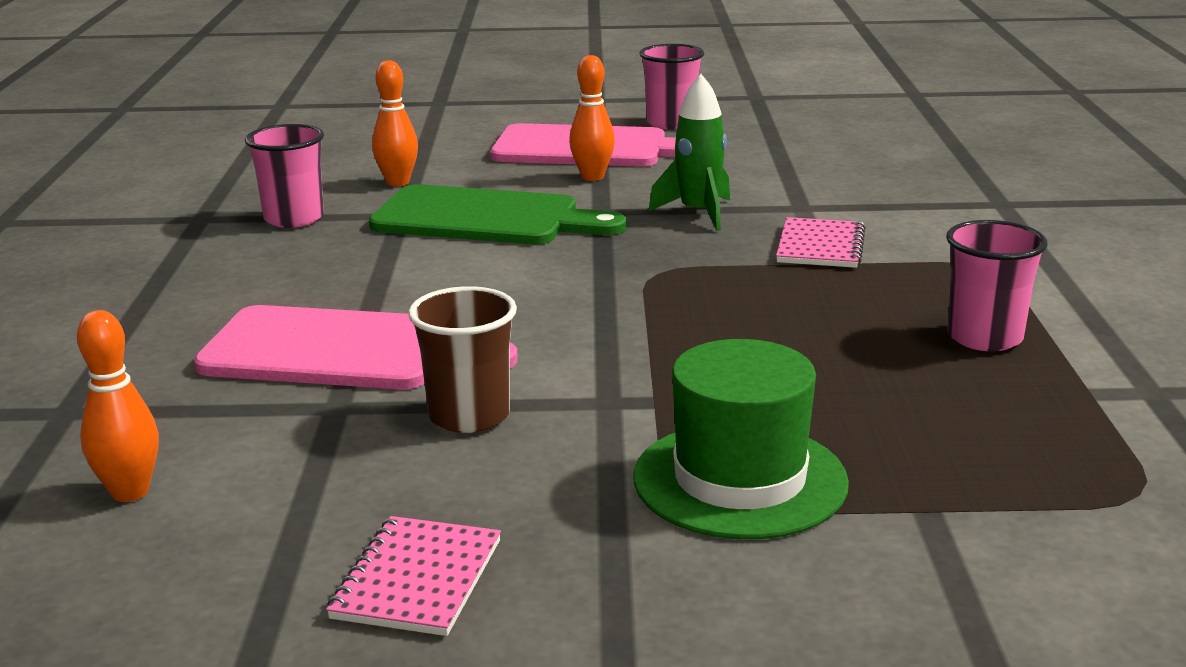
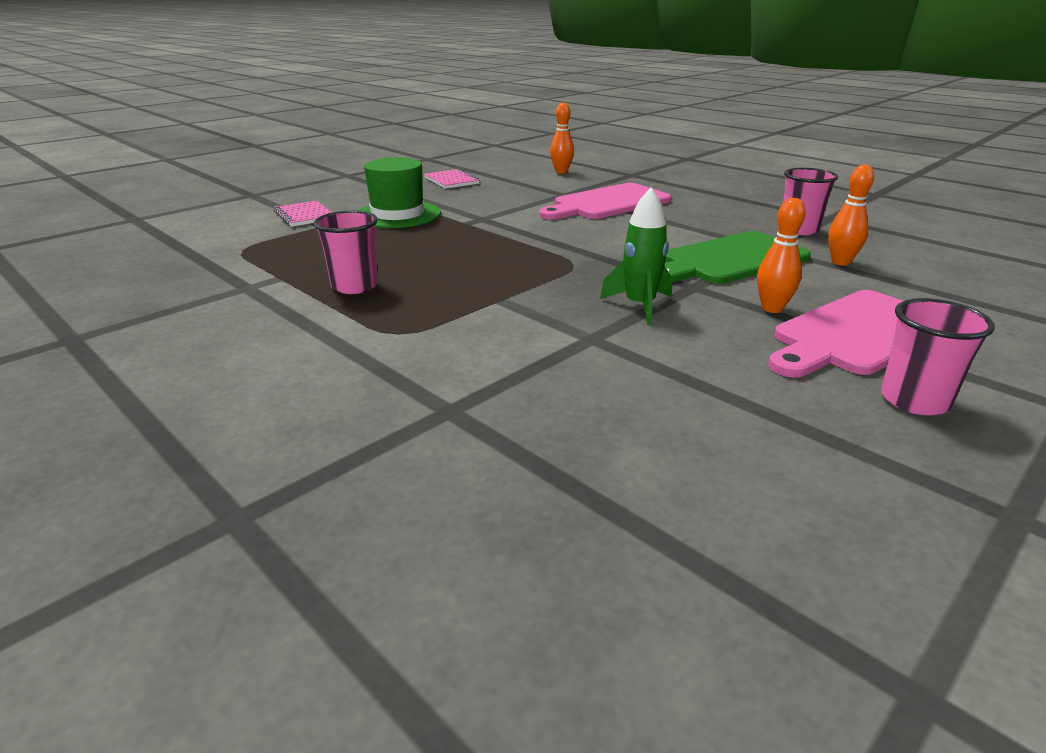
camera: 135 degrees right, 5 degrees up
(469, 416) = (518, 203): brown cup -> none
(820, 246) = (521, 309): pink notebook -> pink notebook (304, 216)

